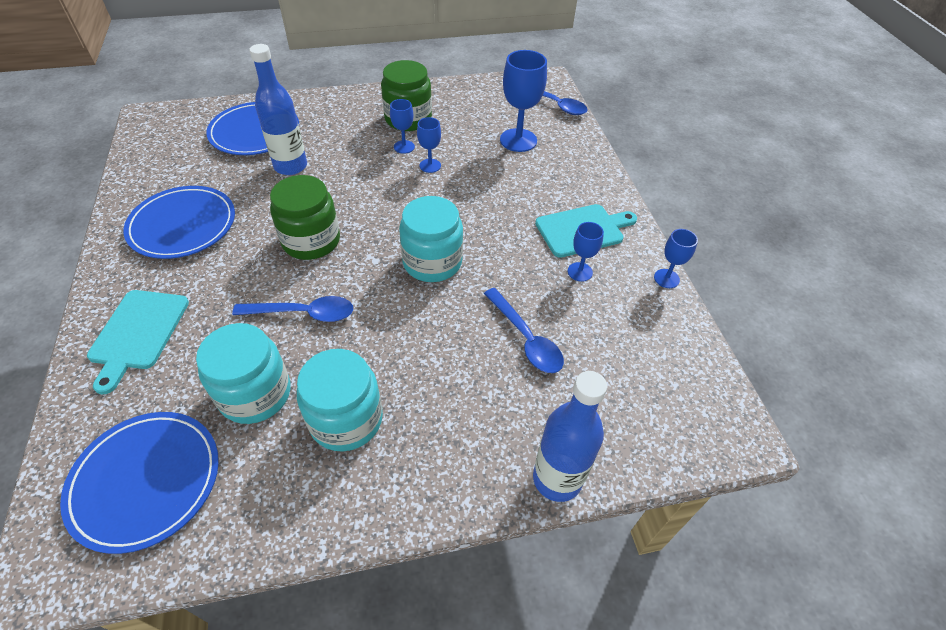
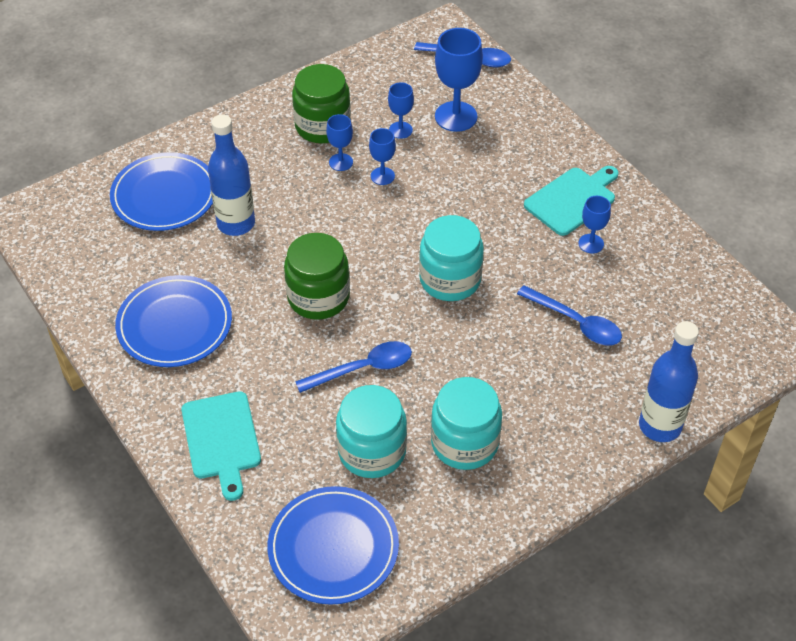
camera: 20 degrees left, 0 degrees up
(666, 278) = (670, 224): blue goblet -> blue goblet (400, 130)

